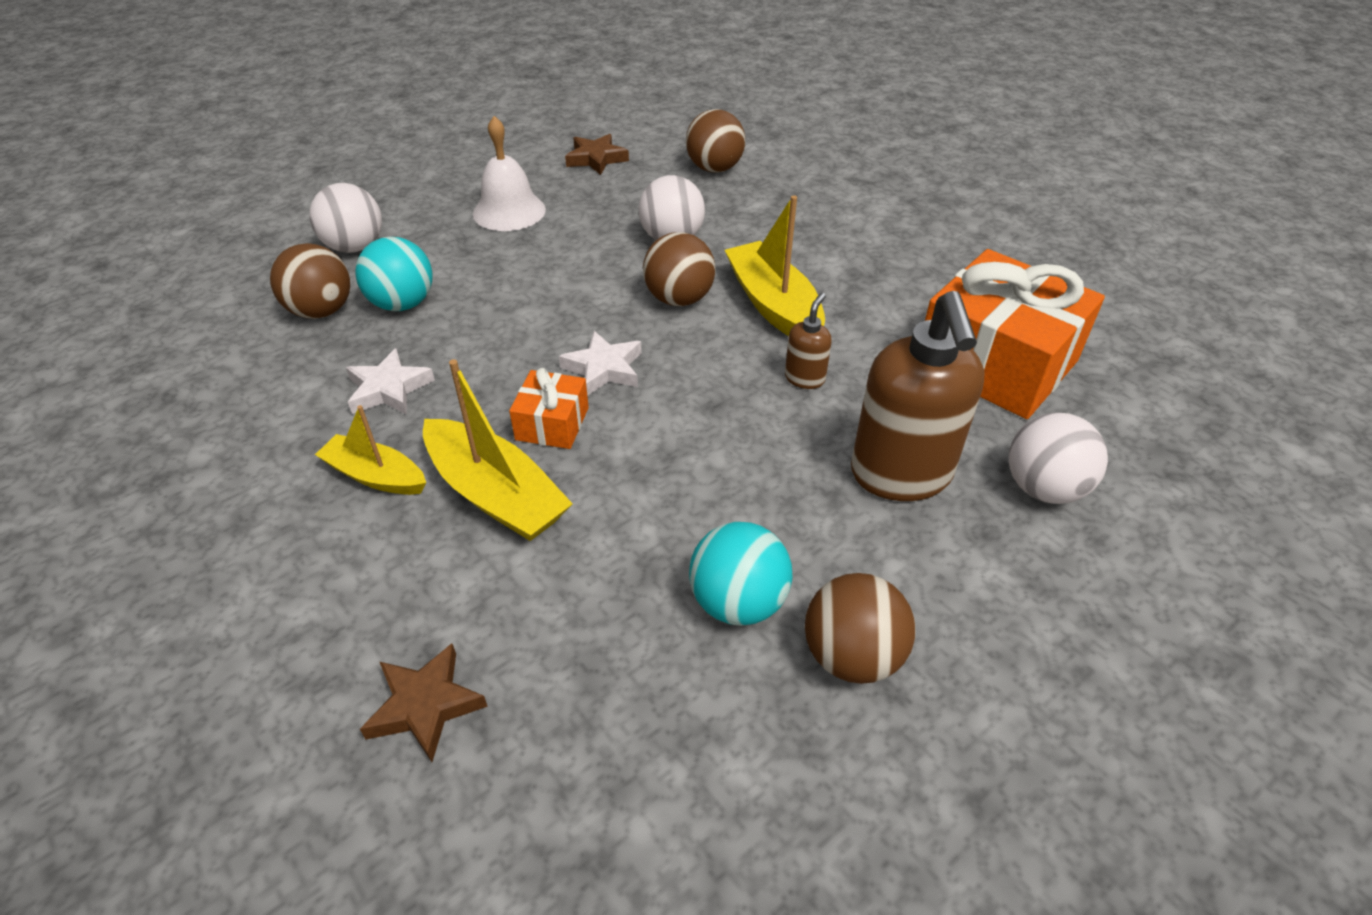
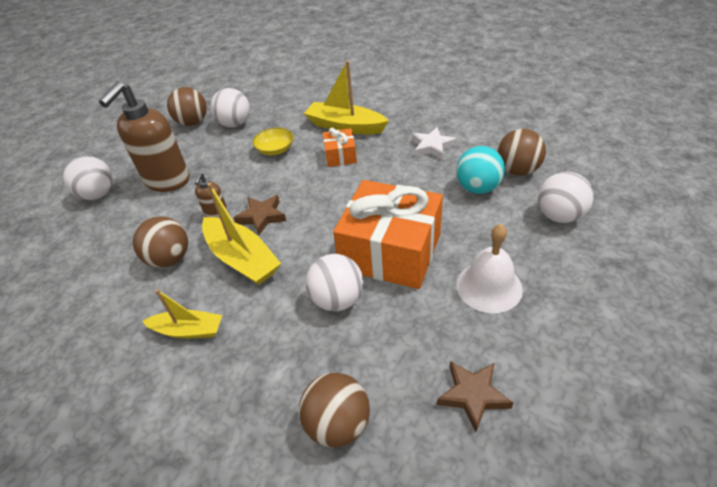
camera: 165 degrees right, 0 degrees up
(375, 476) = (400, 118): yellow boat -> yellow boat (188, 330)
(425, 705) = (326, 80): brown star -> brown star (262, 217)
(604, 369) = (331, 187): white star -> none
(667, 481) = (275, 150): none -> yellow bowl
(679, 299) = (308, 244): brown ball -> brown ball (170, 259)
(738, 602) = (235, 124): turquoise ball -> white ball
(901, 475) = (167, 181): brown soap dispenser -> brown soap dispenser turned 135 degrees counterclockwise
(995, 363) = (96, 258): orange gift -> orange gift (391, 251)

